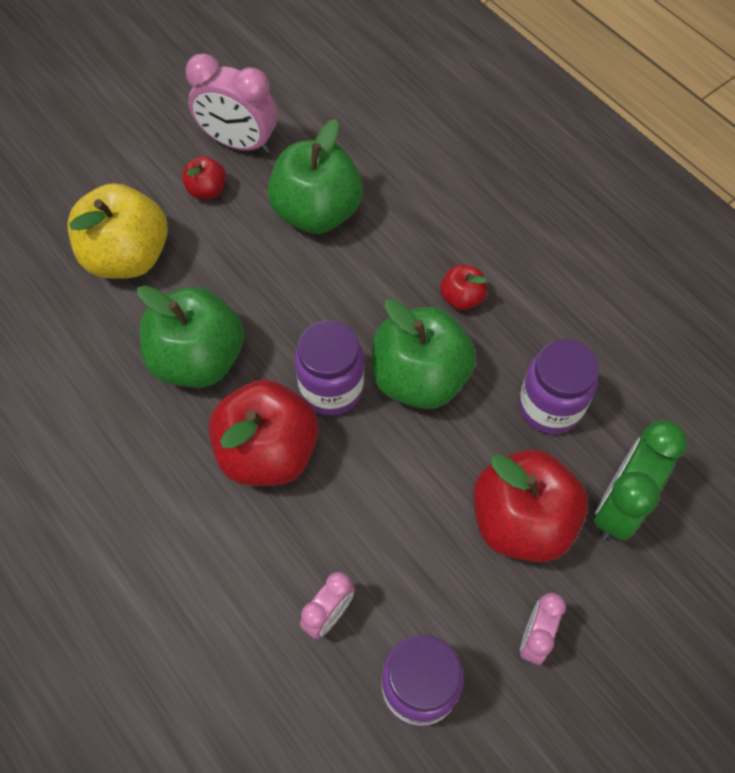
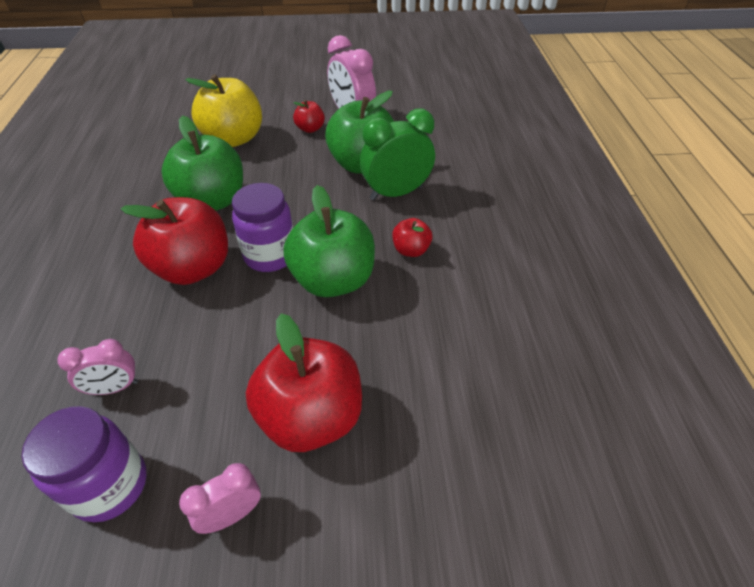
camera: 35 degrees right, 15 degrees down
(550, 406) = (411, 351): purple jar -> none
(619, 505) = (403, 459): green clock -> green clock (396, 193)

